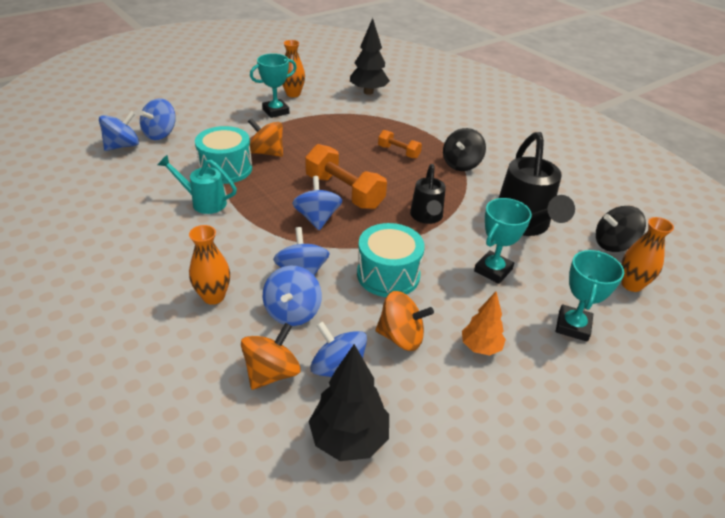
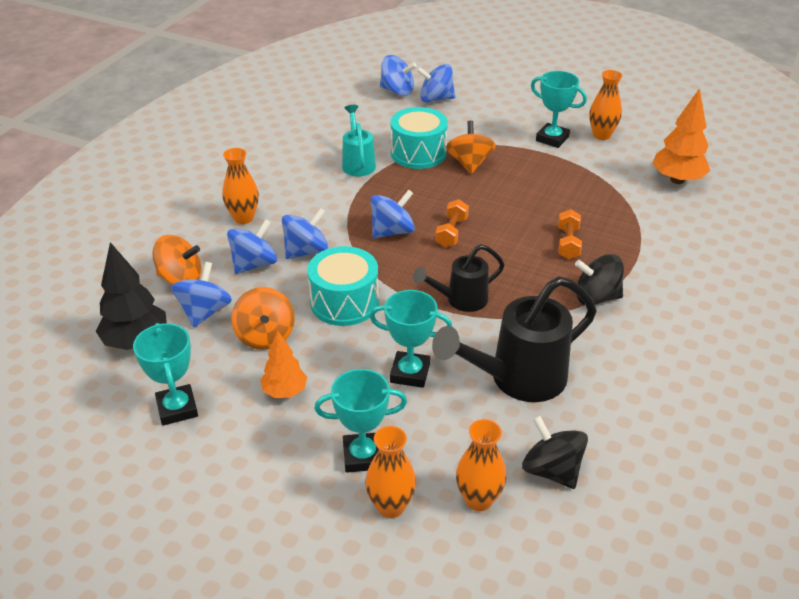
camera: 65 degrees right, 0 degrees up
(293, 312) = (254, 264): blue spinning top -> blue spinning top turned 150 degrees clockwise
(344, 192) = (451, 232): orange dumbbell -> orange dumbbell, size x0.55
(368, 92) = (677, 180): black tree -> orange tree
(468, 431) = (177, 408): none -> turquoise trophy
(628, 329) = (391, 506): none -> orange vase

